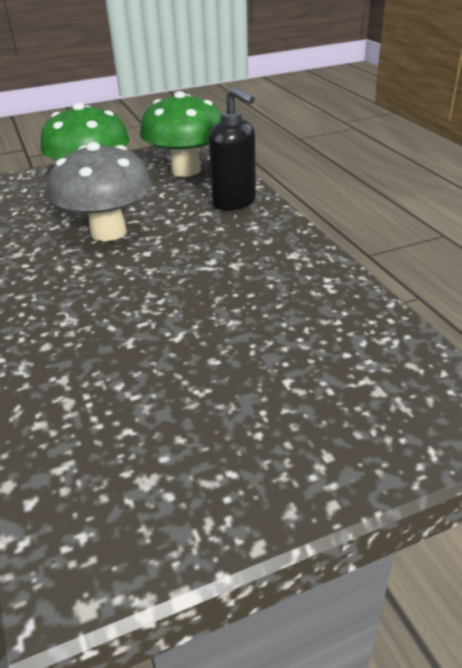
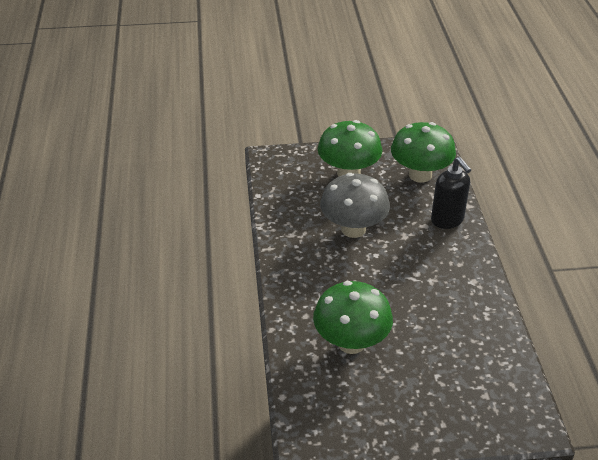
camera: 15 degrees right, 5 degrees up
(129, 366) = (351, 342): none -> green mushroom

